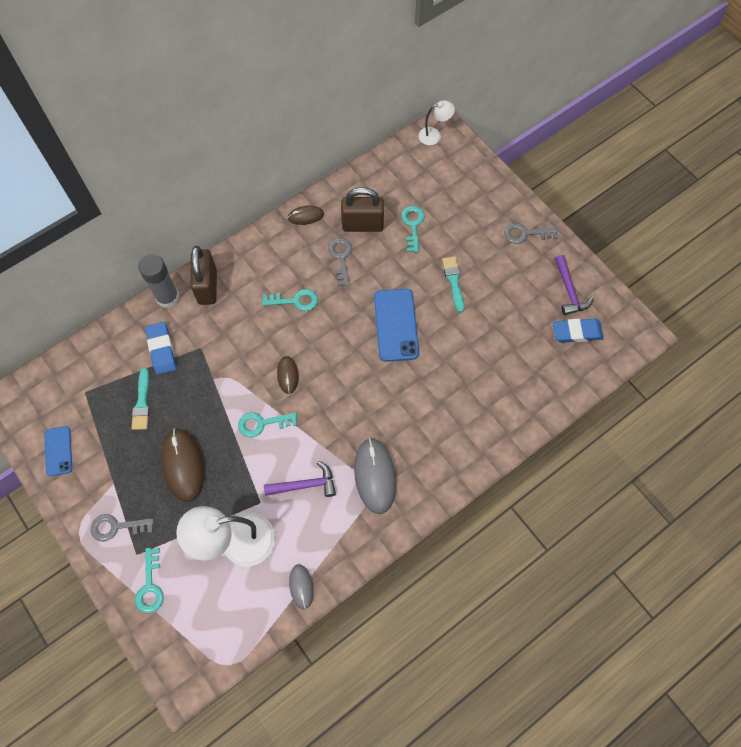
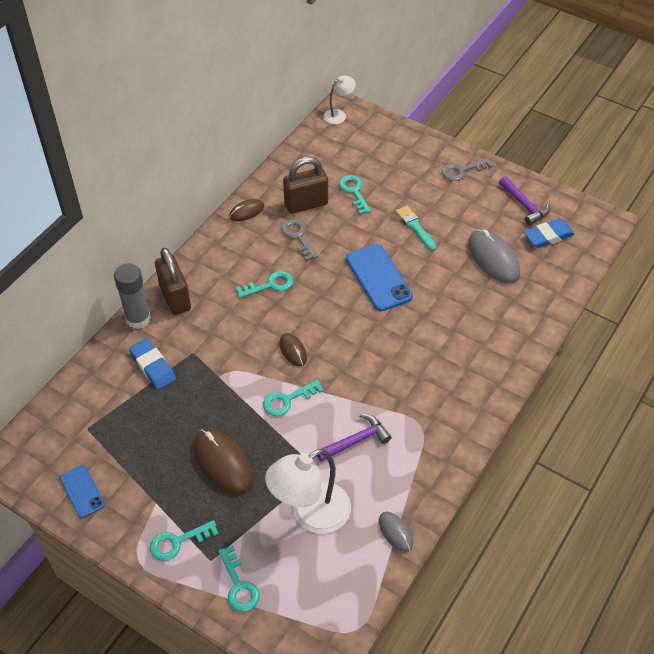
camera: 20 degrees left, 15 degrees down
(117, 527) = (178, 542): grey key -> turquoise key
(142, 403) = (153, 419): turquoise brush -> none
(375, 476) = (421, 411): grey mouse -> grey mouse (493, 258)

